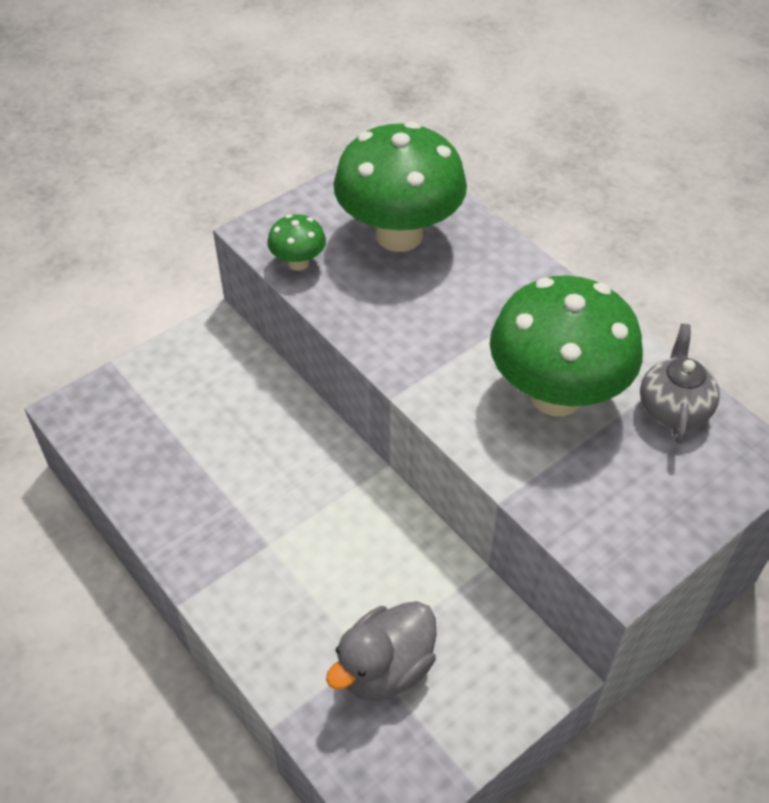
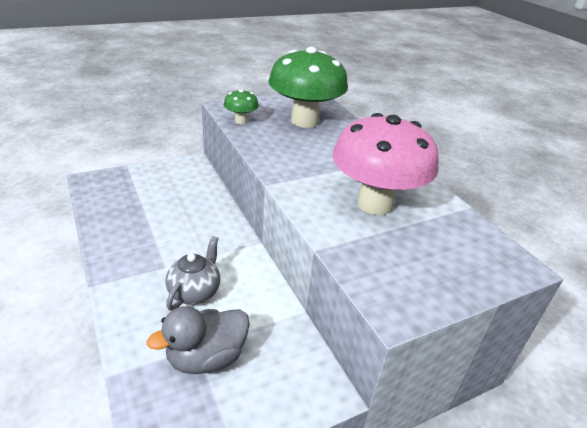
camera: 10 degrees right, 15 degrees down
(556, 395) = (375, 204): green mushroom -> pink mushroom
(673, 408) = (455, 226): grey teapot -> grey teapot (195, 292)

